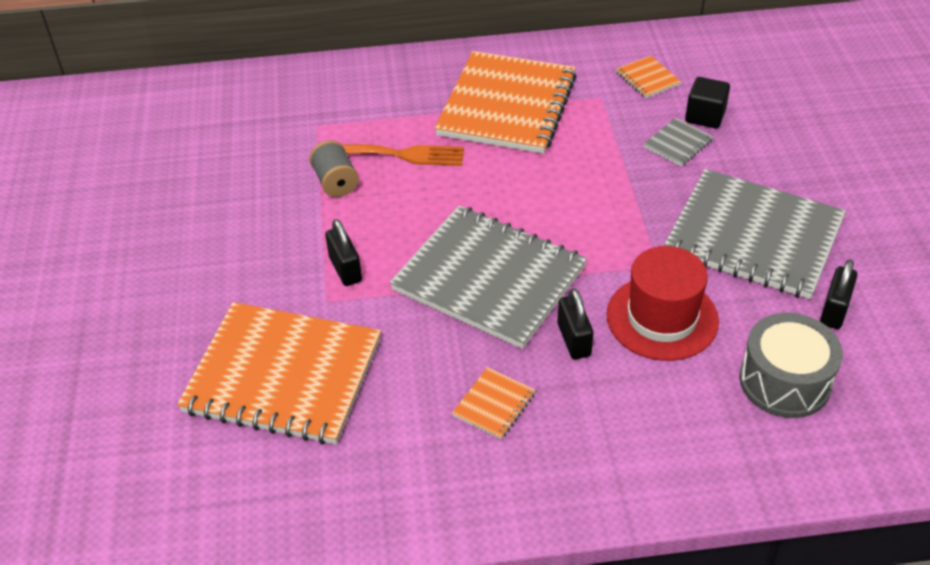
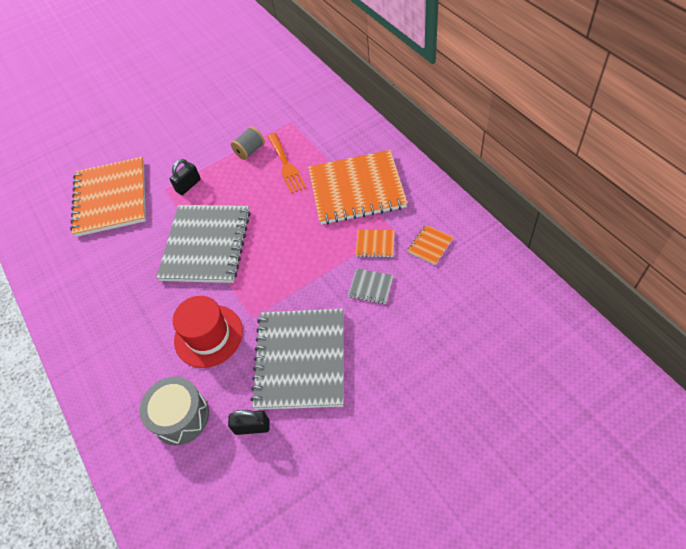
camera: 70 degrees right, 10 degrees up
(494, 404) = (119, 285): orange notebook -> orange notebook (375, 244)
(574, 340) = (175, 301): black padlock -> none
(705, 116) = (409, 291): black cube -> none

